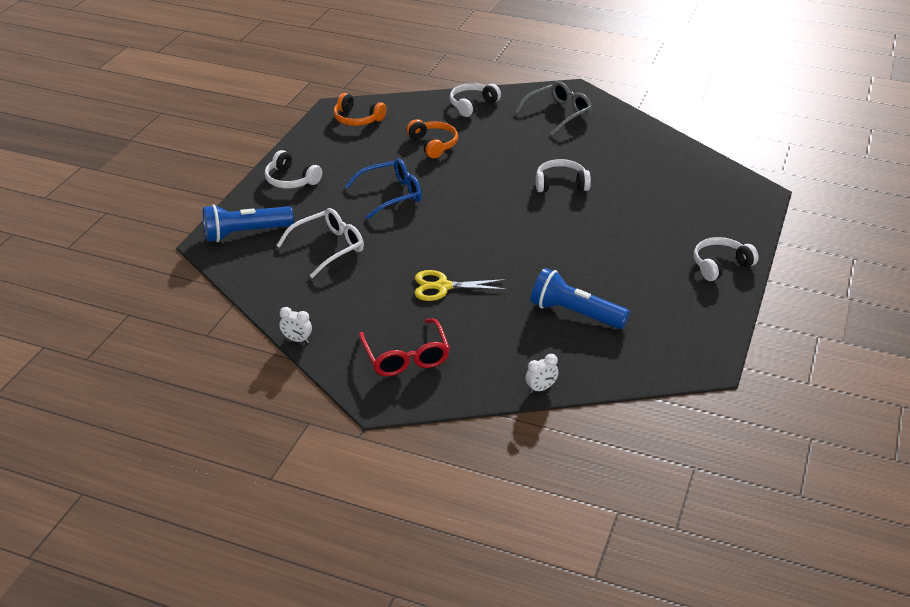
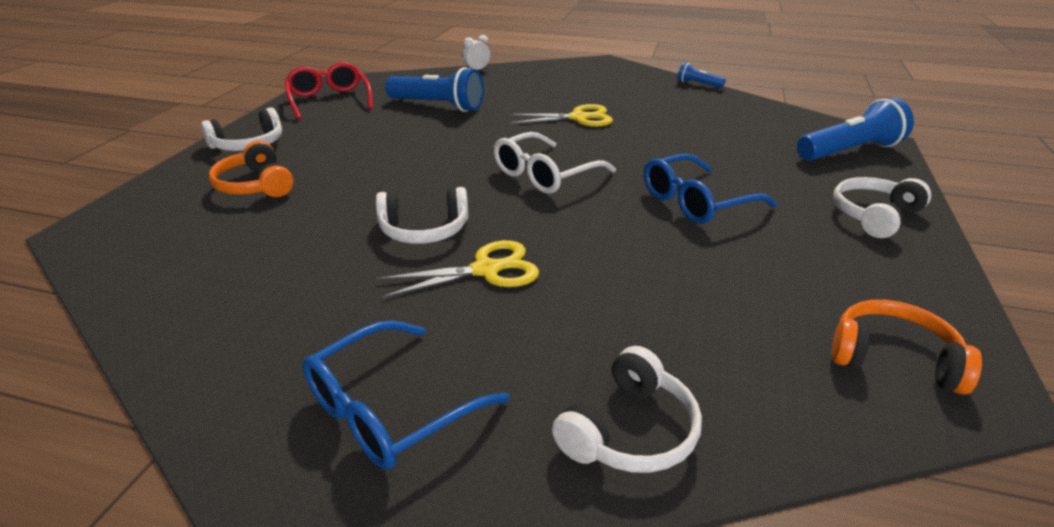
camera: 175 degrees right, 5 degrees down
(291, 180) = (874, 216): white headphones -> white headphones turned 75 degrees counterclockwise
(297, 340) = (698, 84): white clock -> blue flashlight
(328, 248) = (731, 142): white glasses -> white glasses (545, 175)
(406, 357) = (595, 80): red glasses -> red glasses (329, 100)
(433, 144) = (675, 296): orange headphones -> orange headphones (255, 185)
(524, 160) = (486, 270): none -> yellow scissors
(558, 114) = (390, 409): grey glasses -> blue glasses

